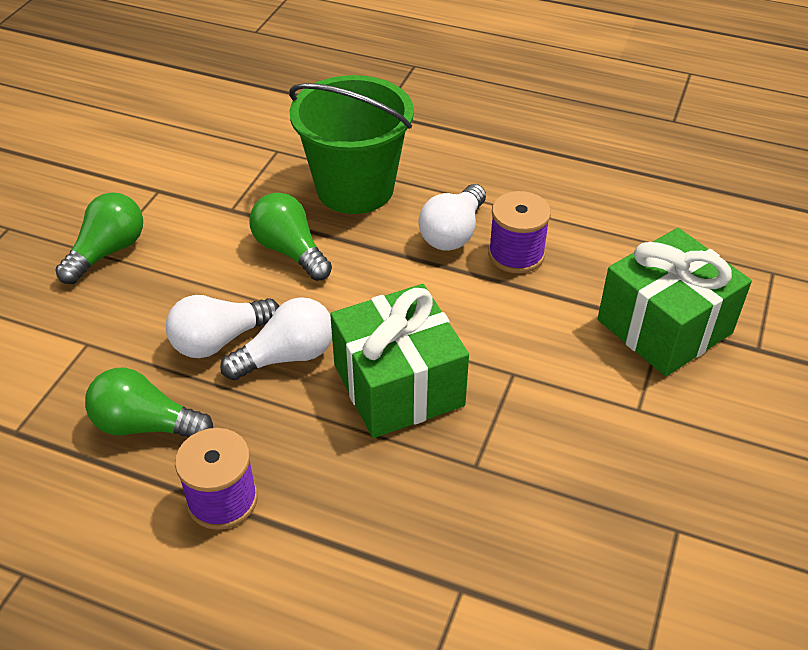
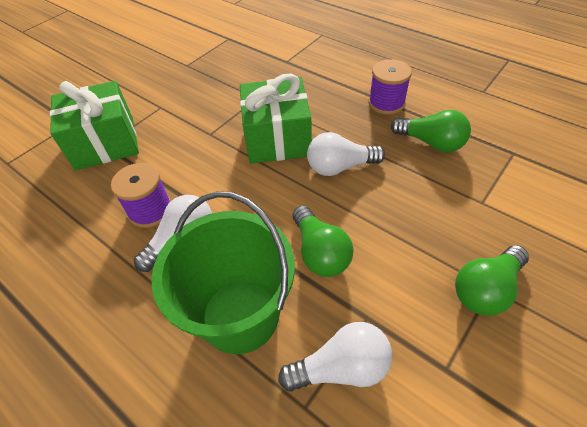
camera: 160 degrees left, 5 degrees up
(220, 340) = (384, 186): white light bulb -> white light bulb (341, 368)

